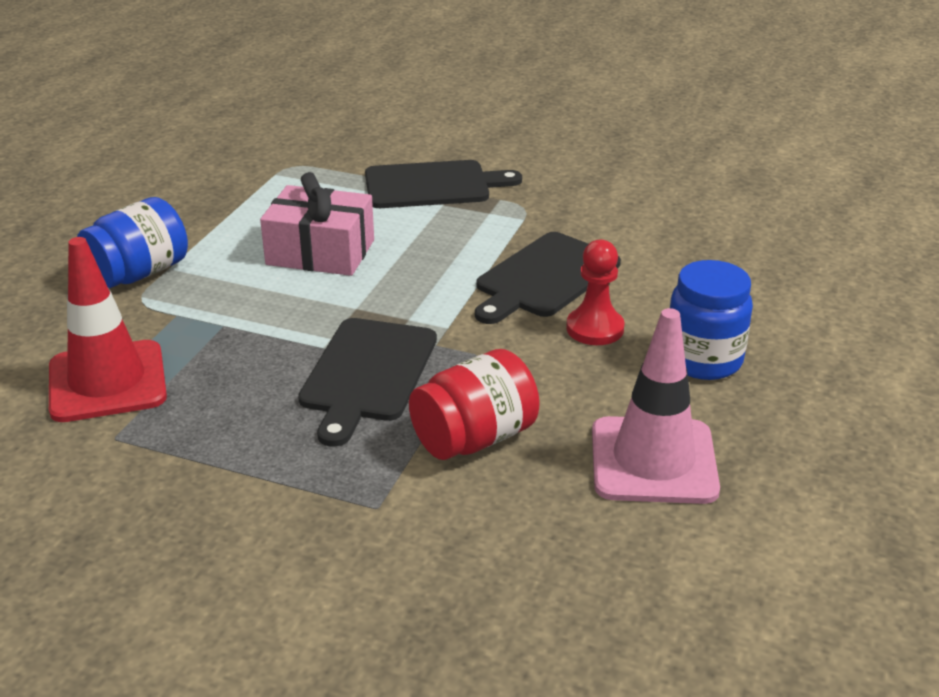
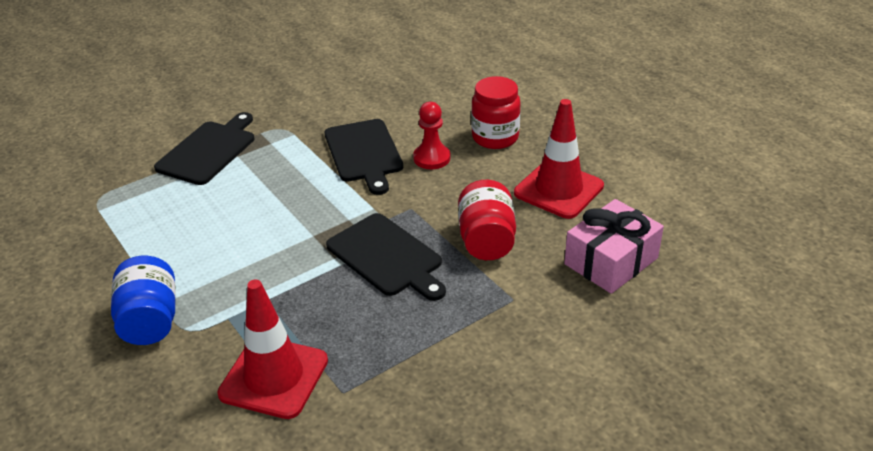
camera: 55 degrees left, 5 degrees up
(320, 252) = (229, 226): pink gift -> pink gift (611, 261)
(653, 461) = (558, 190): pink traffic cone -> red traffic cone
(703, 360) = (495, 137): blue jar -> red jar

